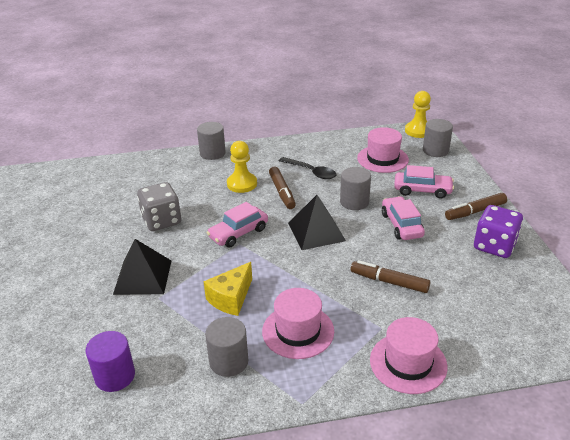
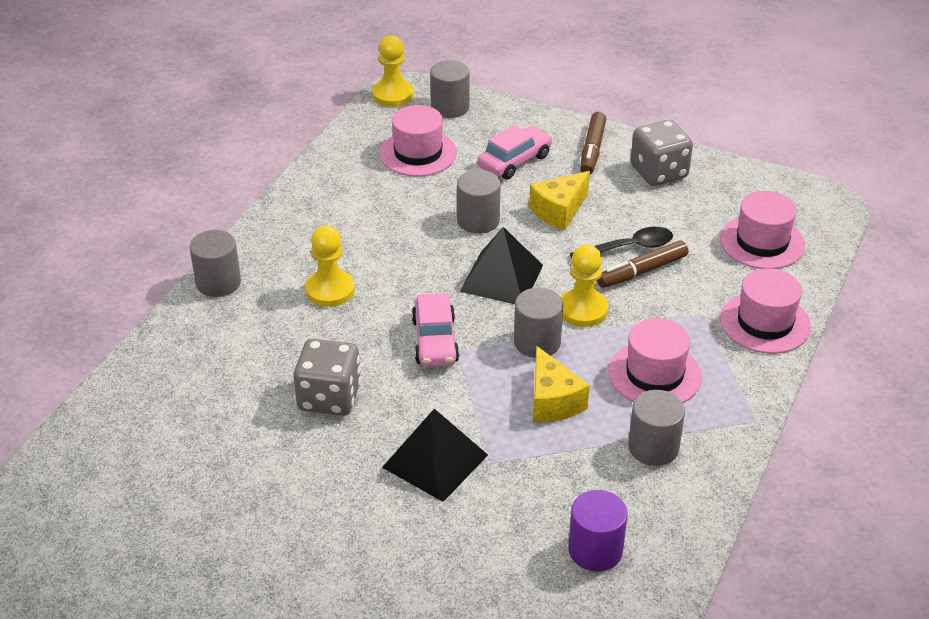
camera: 55 degrees left, 5 degrees up
(276, 269) = (537, 342): none -> grey cylinder
(282, 192) = (390, 265): brown marker -> none
(311, 172) = (375, 221): black spoon -> black spoon (629, 248)
(324, 274) = (583, 309): none -> yellow pawn
(401, 225) = (559, 211): pink car -> yellow cheese
(491, 324) = (762, 242): none -> pink hat
(494, 246) = (659, 172): purple dice -> grey dice

